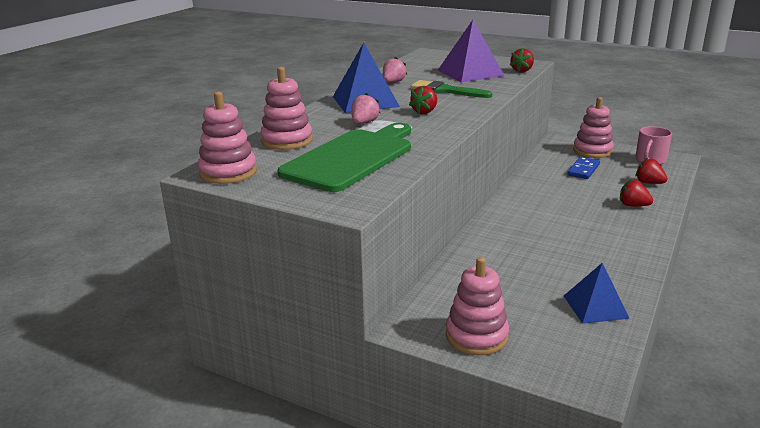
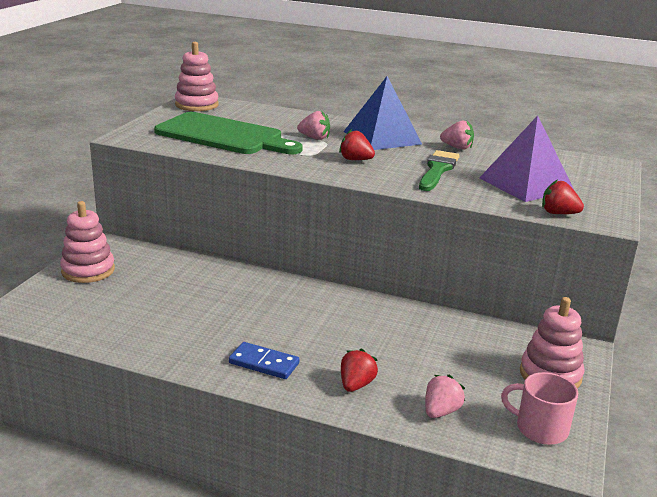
camera: 80 degrees right, 0 degrees up
(287, 141) = (264, 116): pink stacking toy -> none
(583, 170) = (467, 358): blue domino -> blue domino (264, 363)
(595, 307) = (118, 329): blue pyramid -> none
(649, 183) = (441, 411): red strawberry -> pink strawberry

